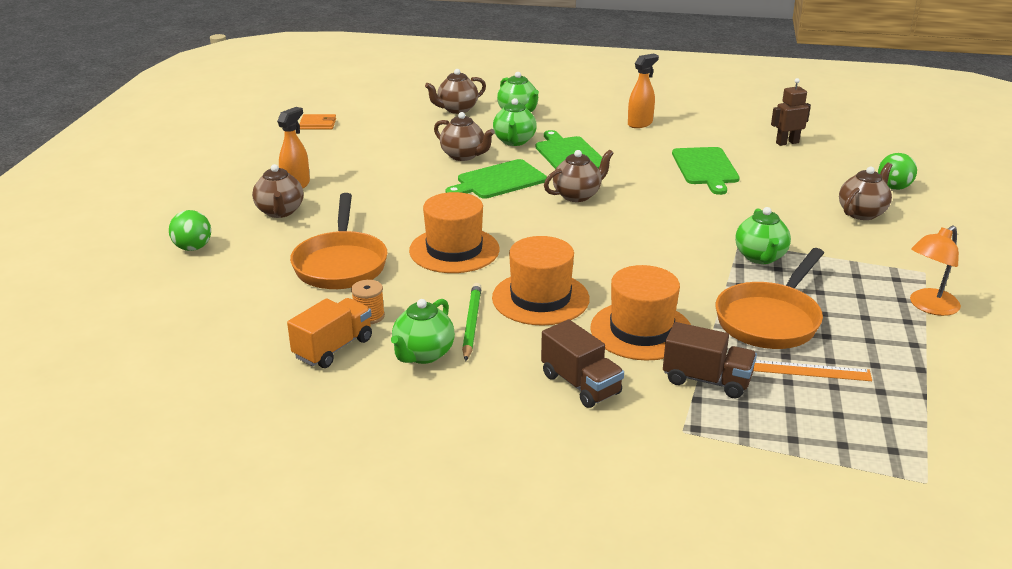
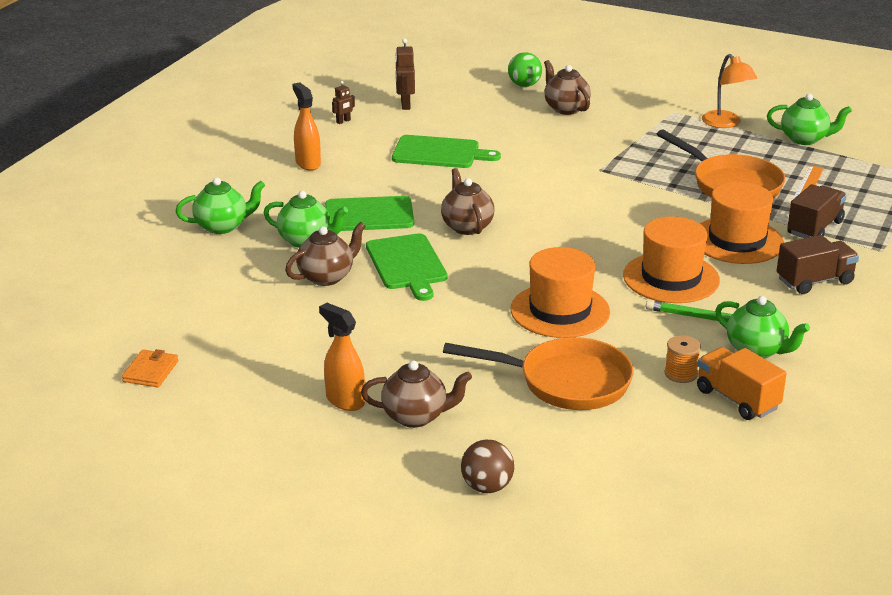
camera: 75 degrees left, 0 degrees up
(193, 248) = (487, 487): green ball -> brown ball
(457, 109) = (179, 264): brown teapot -> none
(728, 125) = (343, 121): none -> brown robot
(760, 257) = (628, 166): green teapot -> green teapot (804, 139)

